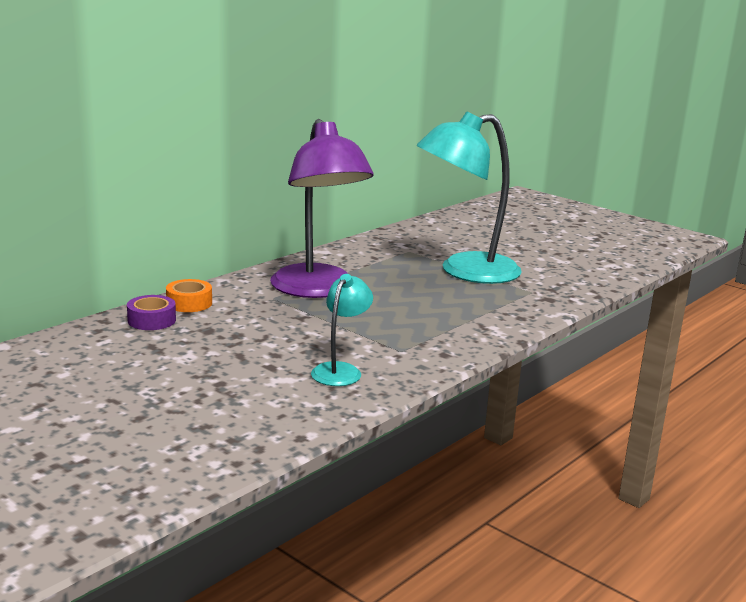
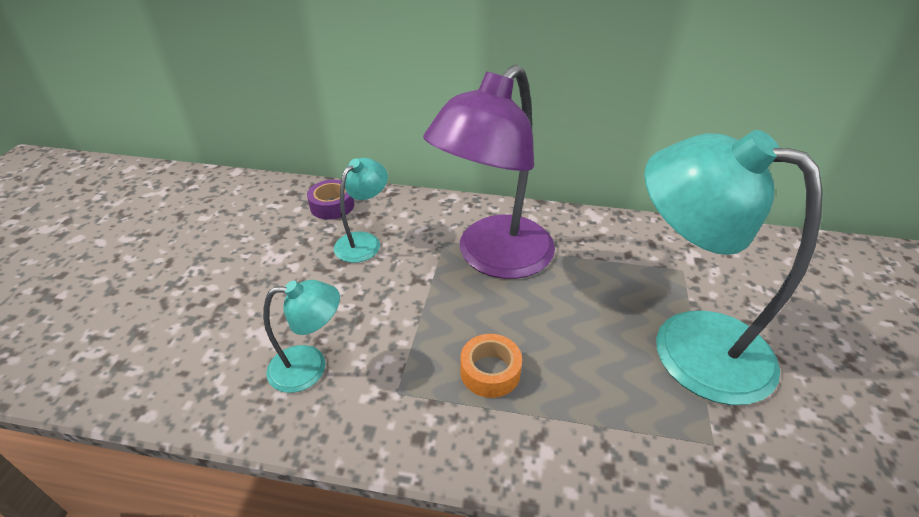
camera: 60 degrees right, 20 degrees up
(189, 303) = (384, 205): orange tape -> orange tape (490, 371)
(225, 321) = (364, 241): none -> turquoise lamp

